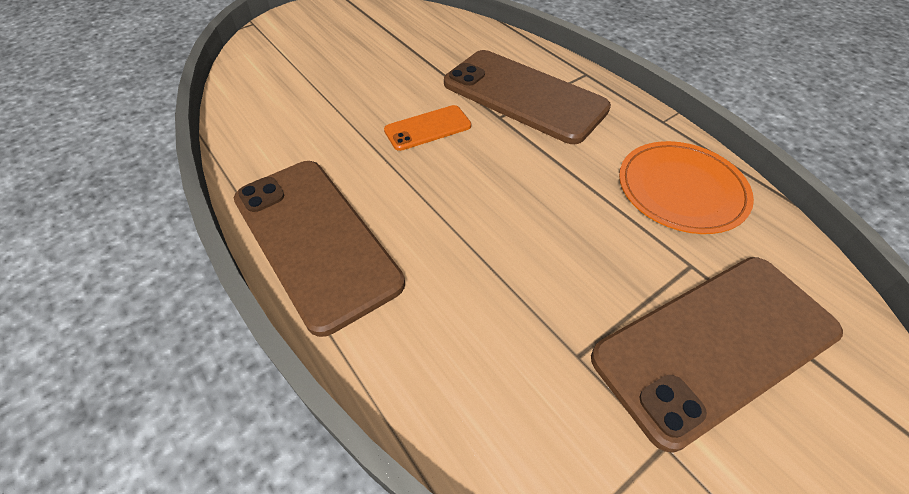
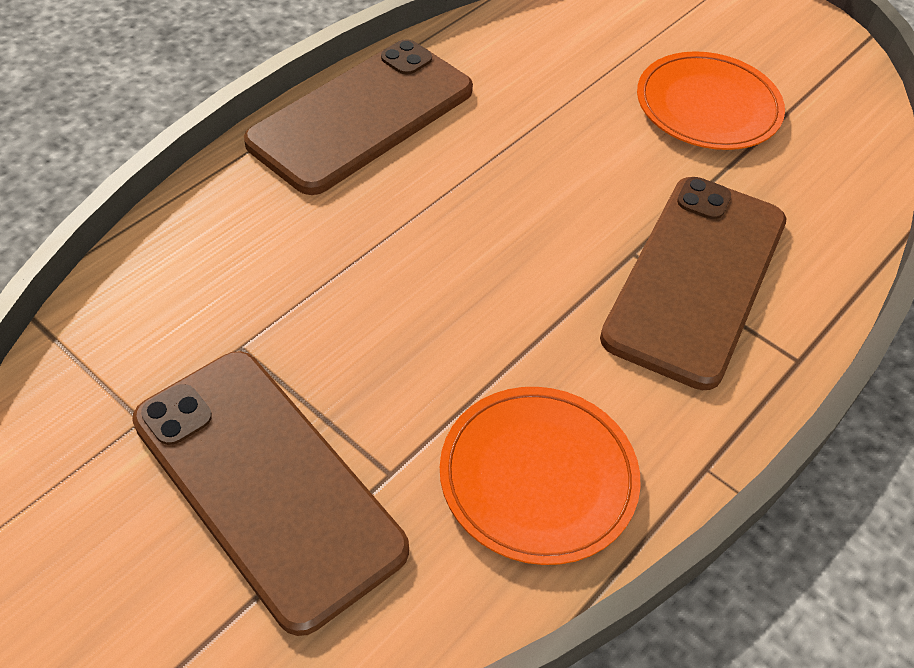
camera: 75 degrees right, 0 degrees up
(376, 61) = (708, 106): none -> orange plate
(428, 128) = (578, 180): orange phone -> none

